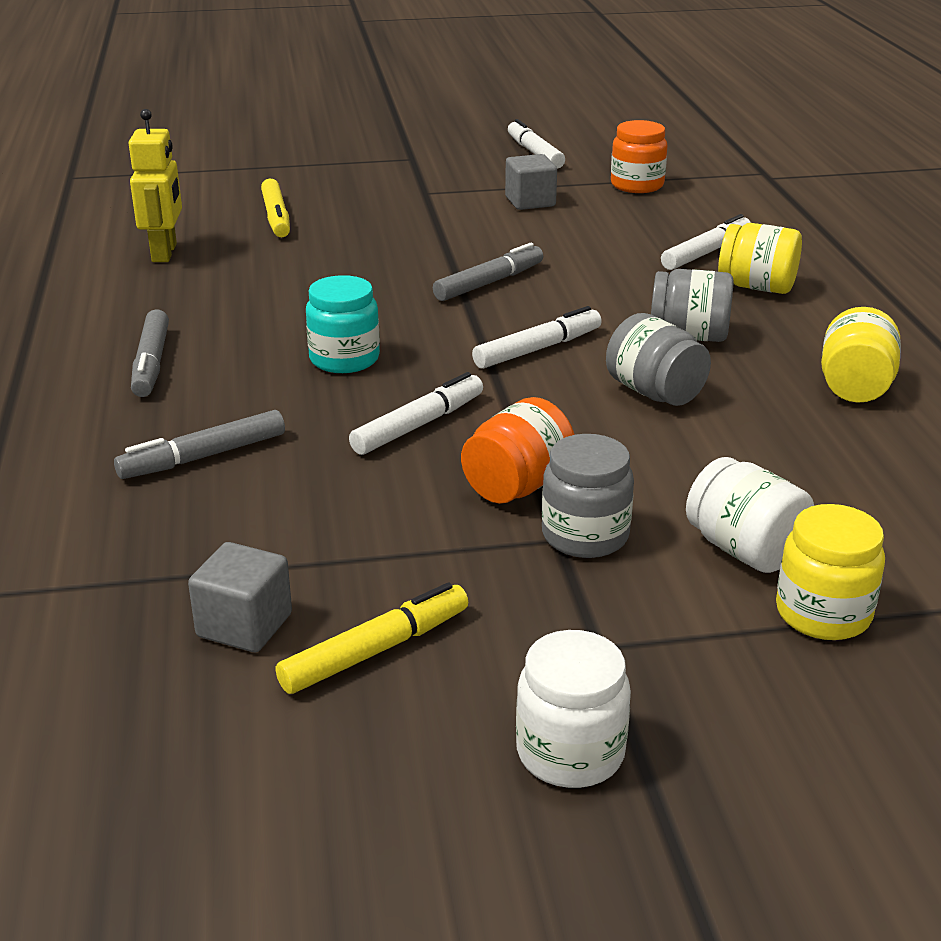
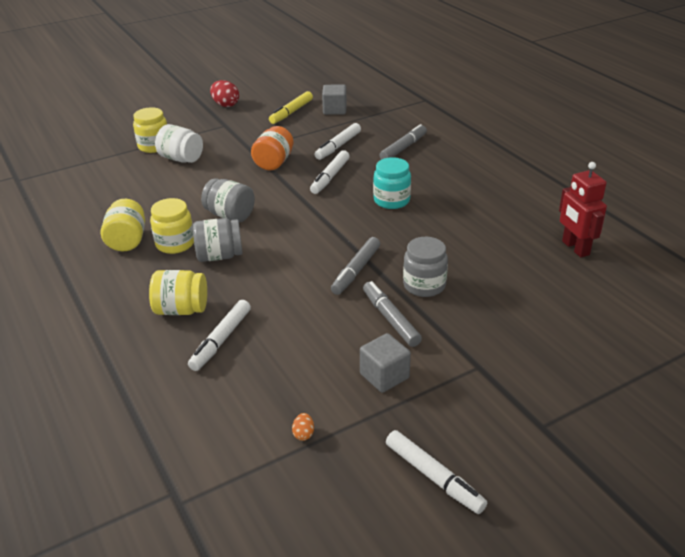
camera: 160 degrees right, 5 degrees up
(151, 363) = (477, 179): grey marker -> grey marker (390, 319)
(165, 253) = (575, 248): yellow robot -> red robot
(276, 217) = (553, 301): yellow marker -> none
(537, 349) = (299, 228): white marker -> white marker (338, 146)
(570, 753) = (225, 105): white jar -> red egg
(585, 536) = (241, 152): grey jar -> grey jar (424, 285)
(637, 185) = (303, 434): orange jar -> orange egg
(764, 366) = (175, 244): none -> yellow jar

